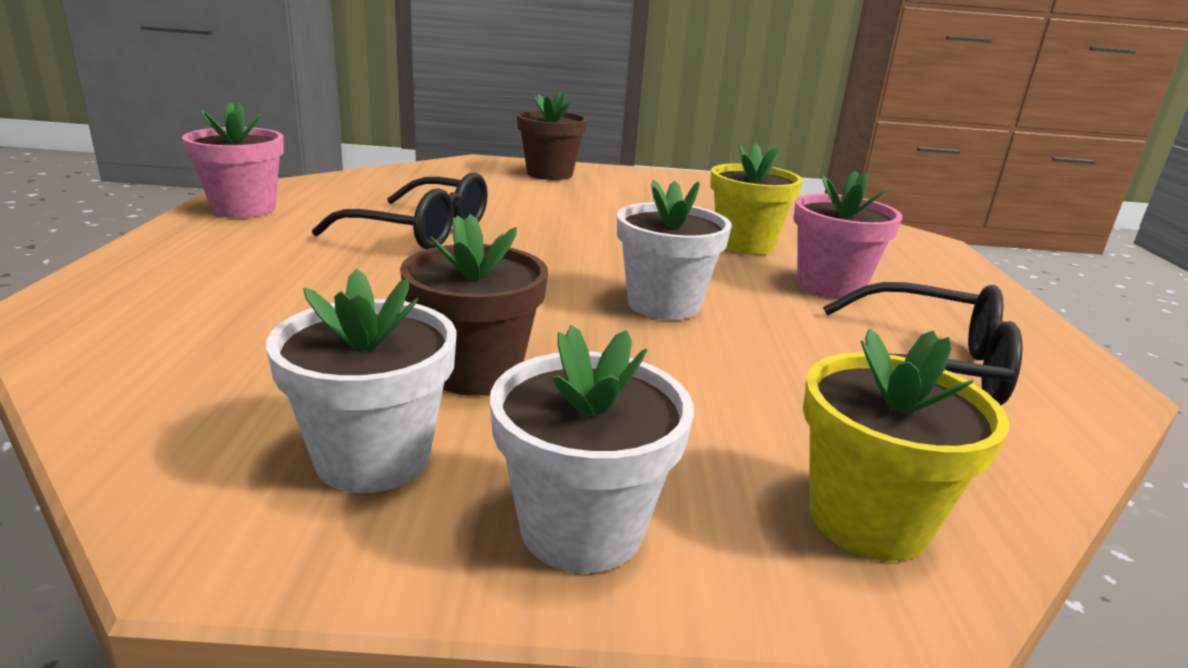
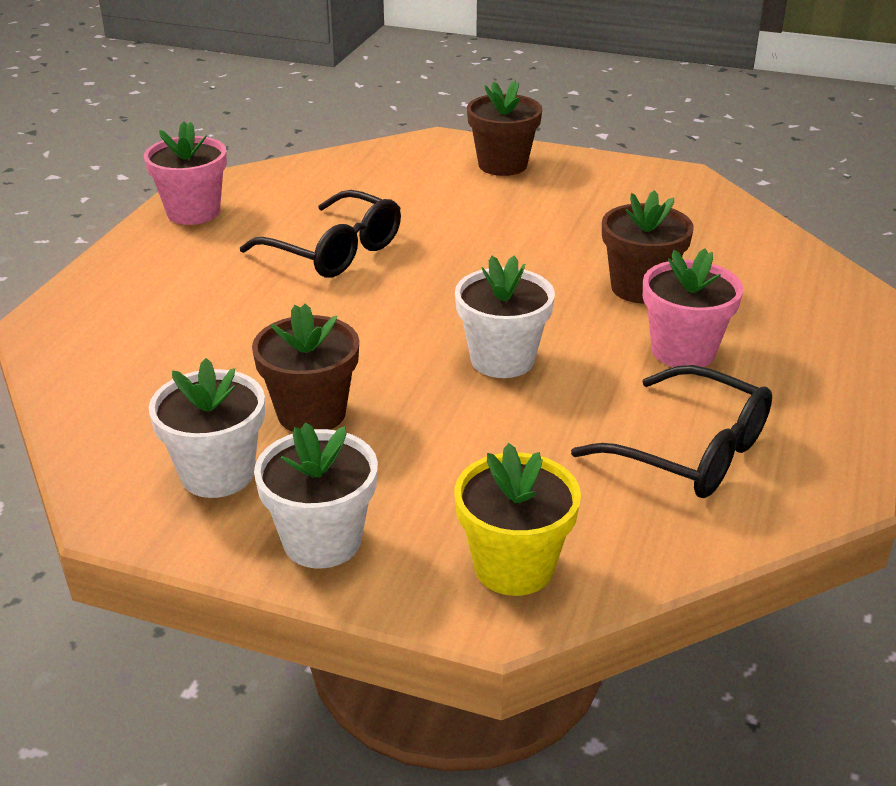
camera: 20 degrees right, 10 degrees up
(744, 244) = (640, 288): yellow flower pot -> brown flower pot

